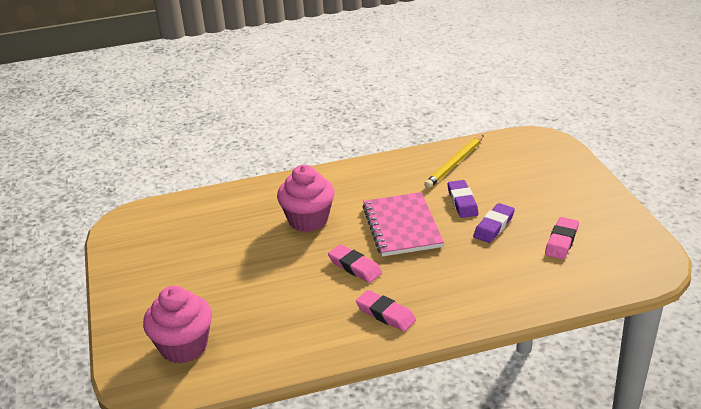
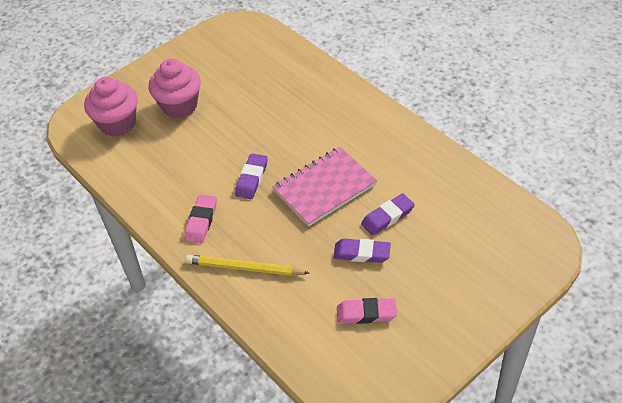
camera: 65 degrees right, 15 degrees up
(308, 220) = (299, 124): pink cupcake -> pink cupcake (179, 105)
(355, 267) = (251, 179): pink eraser -> purple eraser
(455, 163) = (450, 189): yellow pencil -> yellow pencil (245, 268)

